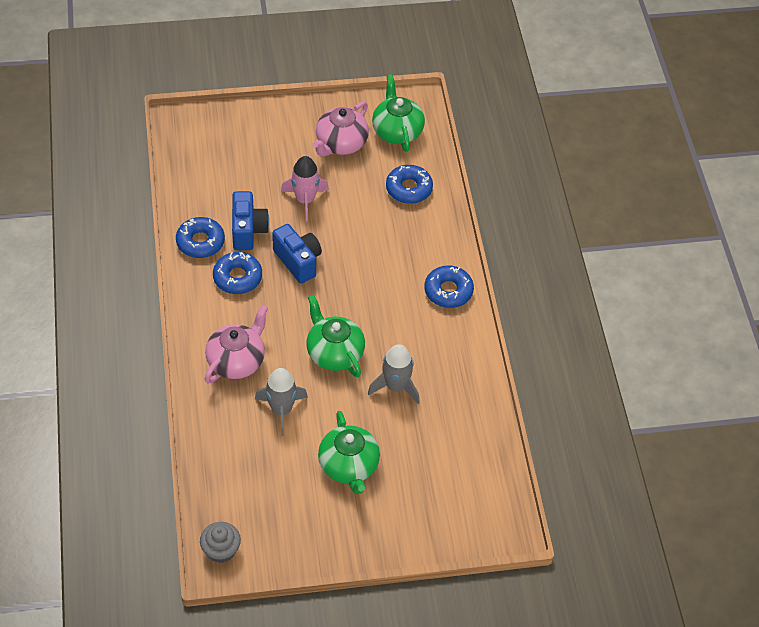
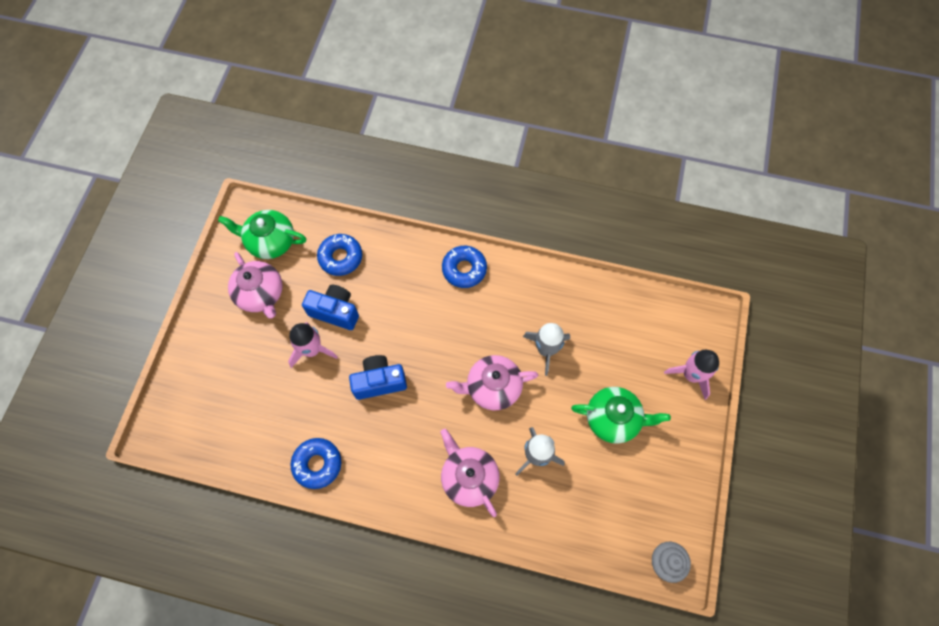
camera: 65 degrees left, 15 degrees up
(237, 277) = (374, 443): blue donut -> none
(248, 230) = (323, 414): blue camera -> blue camera (335, 312)
(334, 353) = (492, 387): green teapot -> pink teapot
(430, 527) = (691, 375): none -> pink rocket

